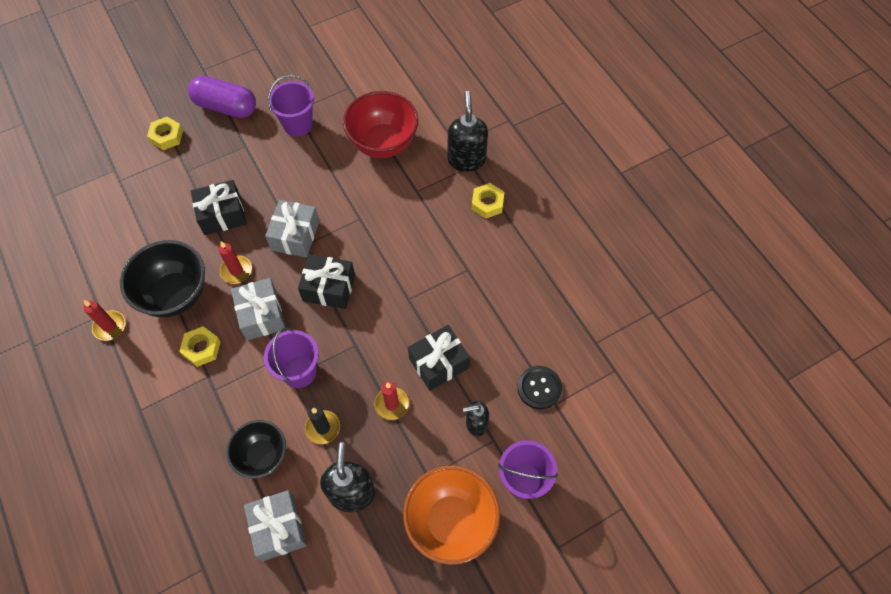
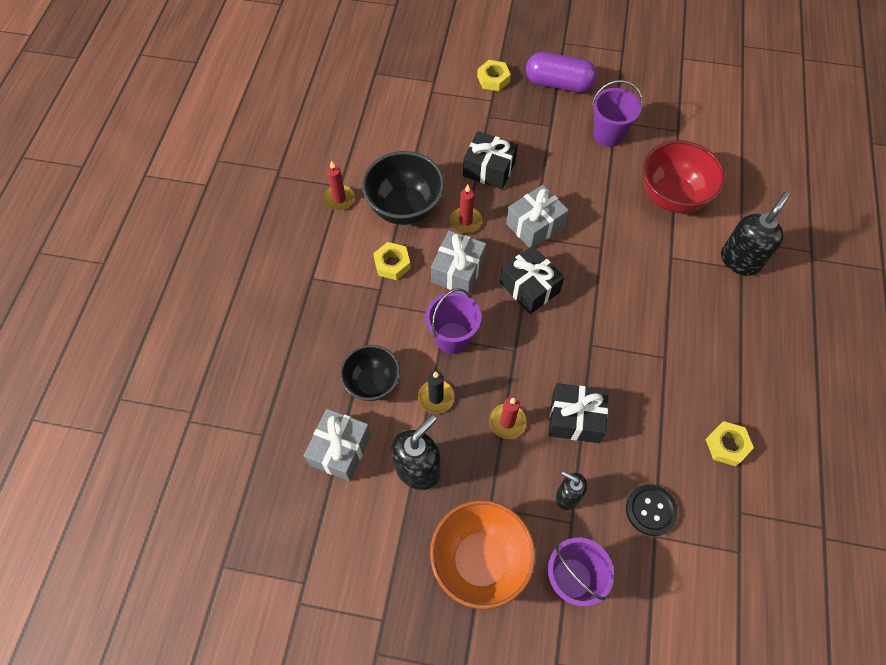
camera: 40 degrees right, 0 degrees up
(226, 107) = (559, 84): purple capsule -> purple capsule turned 45 degrees counterclockwise
(487, 203) = (730, 312): yellow nut -> yellow nut (726, 445)

